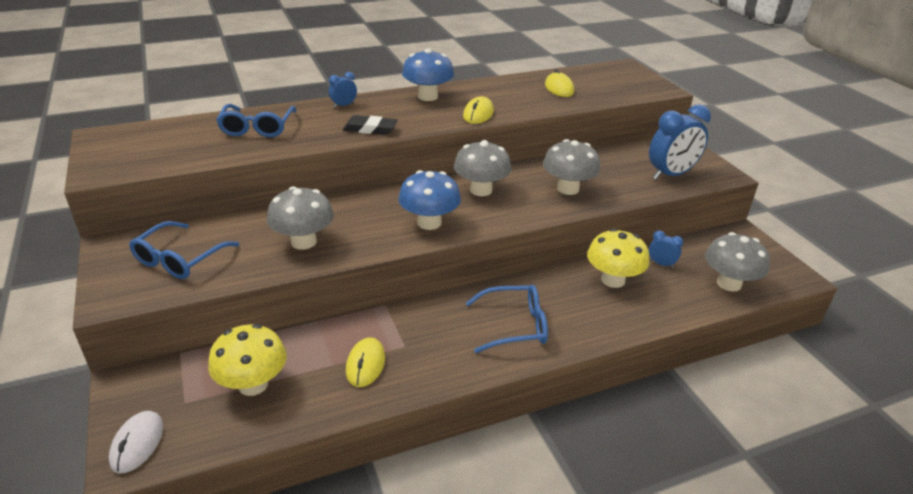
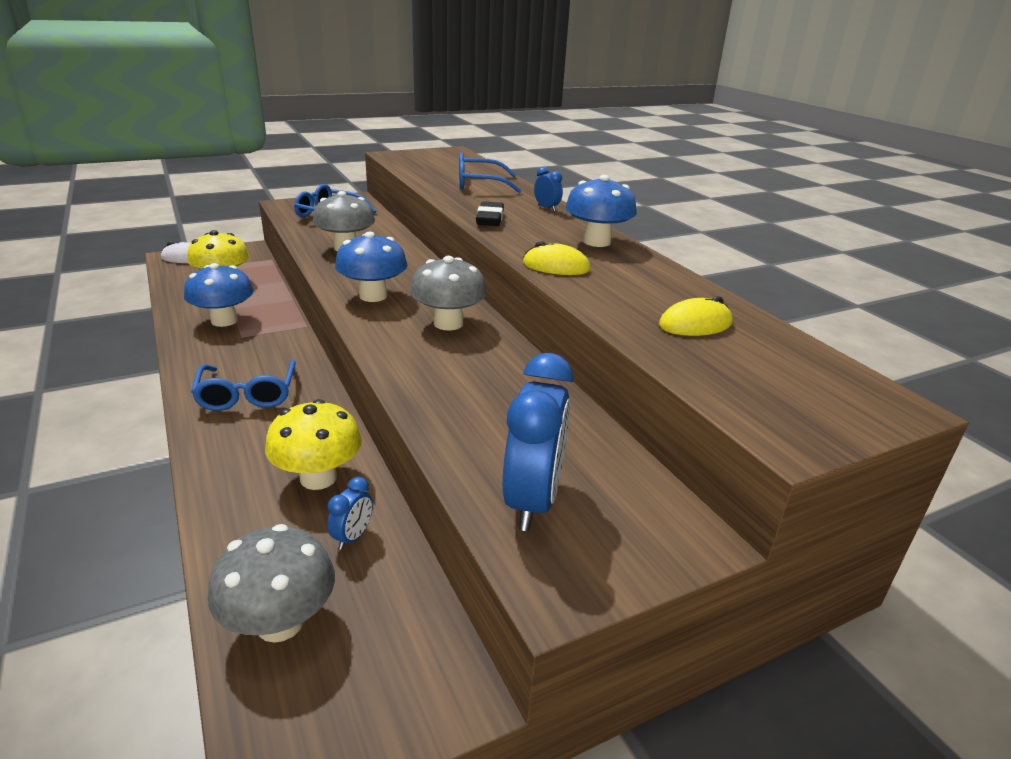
camera: 85 degrees right, 5 degrees down
(365, 364) = (224, 321): yellow mouse -> blue mushroom
(568, 189) = (460, 384): grey mushroom -> none
(671, 174) = (533, 501): blue clock -> blue clock turned 135 degrees counterclockwise

